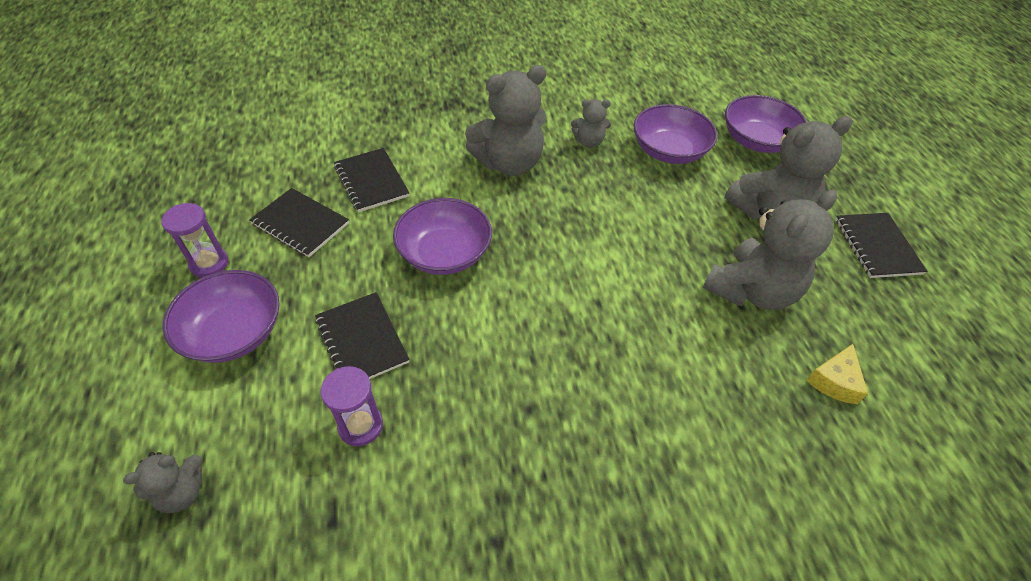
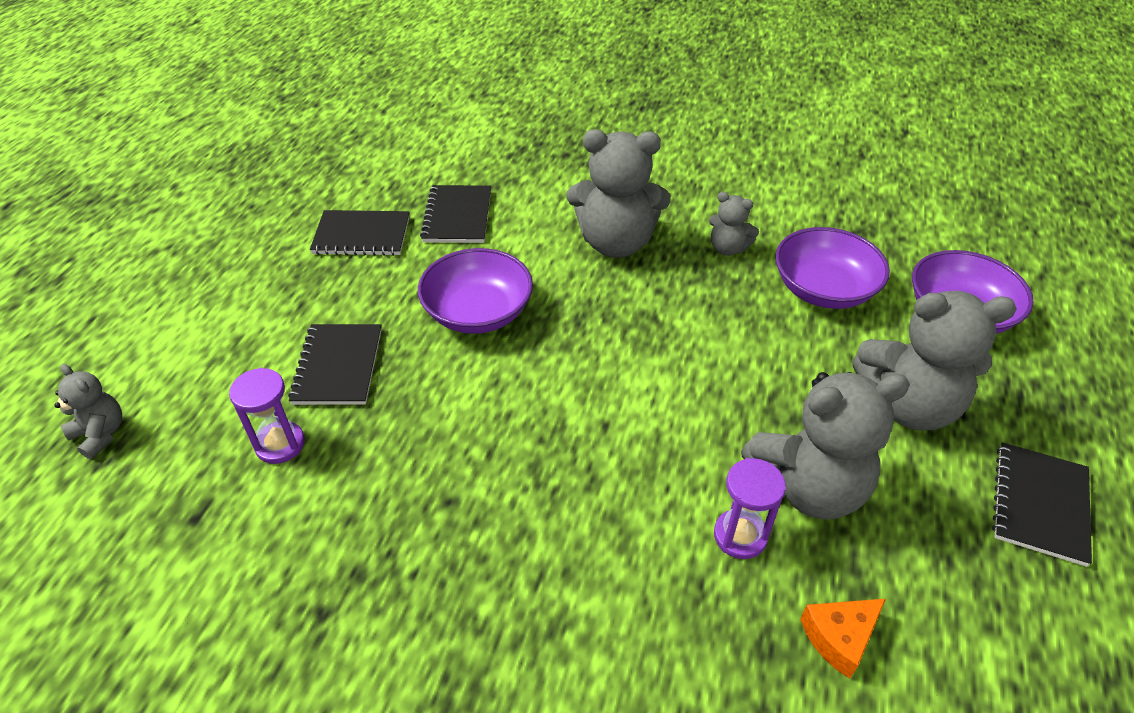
camera: 30 degrees right, 5 degrees down
(182, 492) = (101, 434): grey teddy bear -> grey teddy bear turned 135 degrees counterclockwise
(209, 264) = (258, 244): purple hourglass -> purple hourglass (740, 536)
(234, 332) = (235, 314): purple bowl -> none
(300, 224) = (362, 235): black notebook -> black notebook turned 60 degrees counterclockwise
(834, 381) = (839, 637): yellow cheese -> orange cheese

